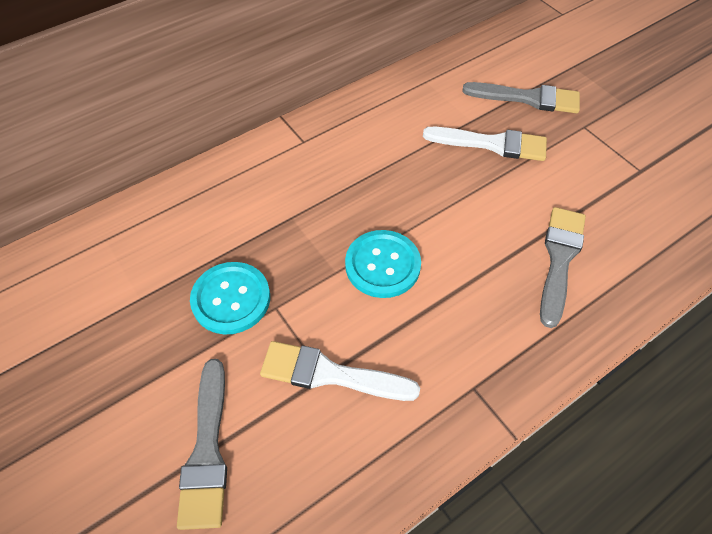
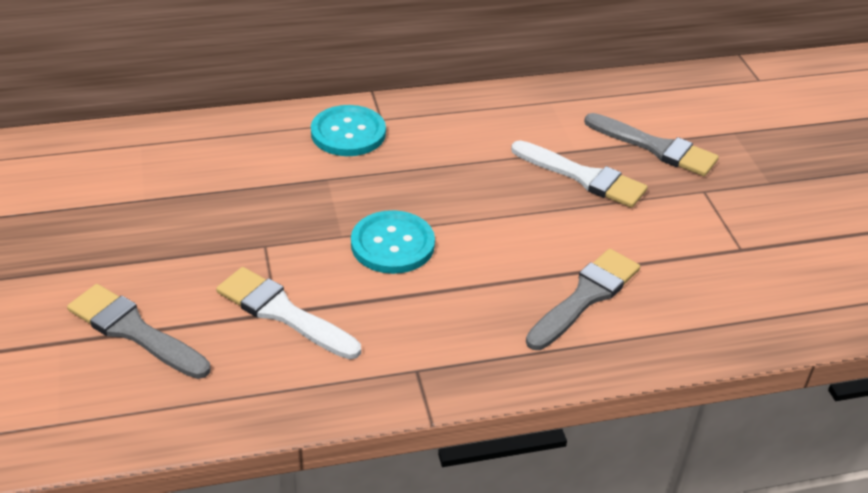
camera: 20 degrees right, 15 degrees down
(207, 451) = (134, 331): grey brush -> grey brush turned 105 degrees clockwise
(231, 299) = (227, 226): turquoise button -> turquoise button (348, 133)

